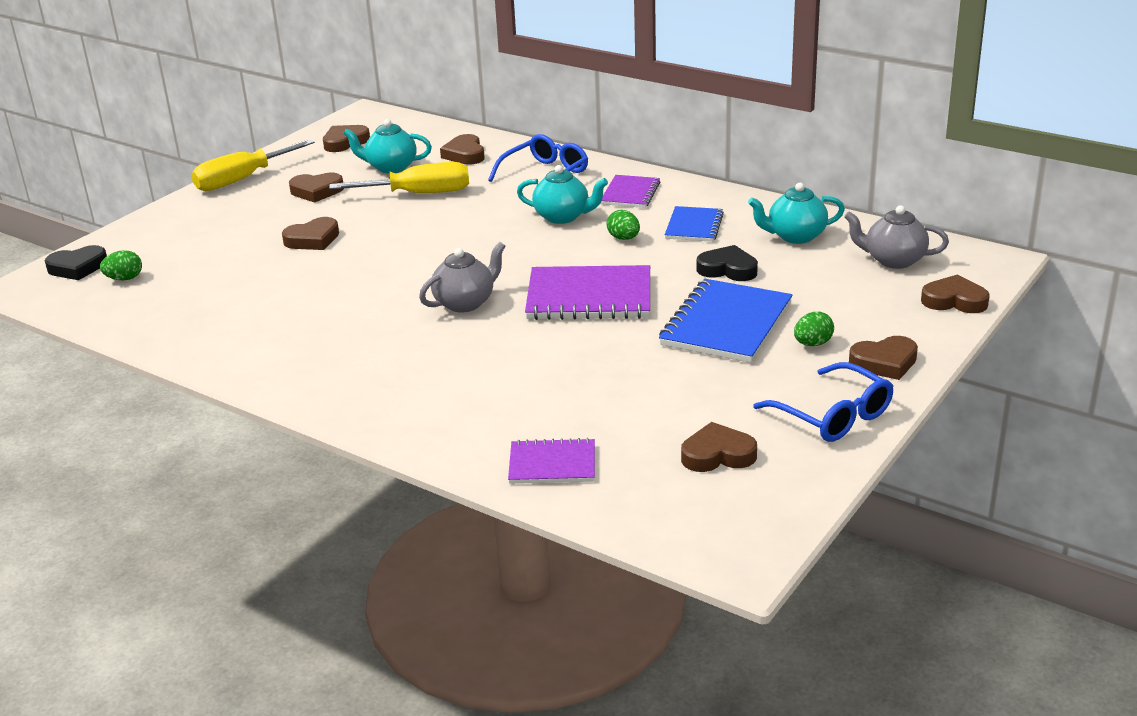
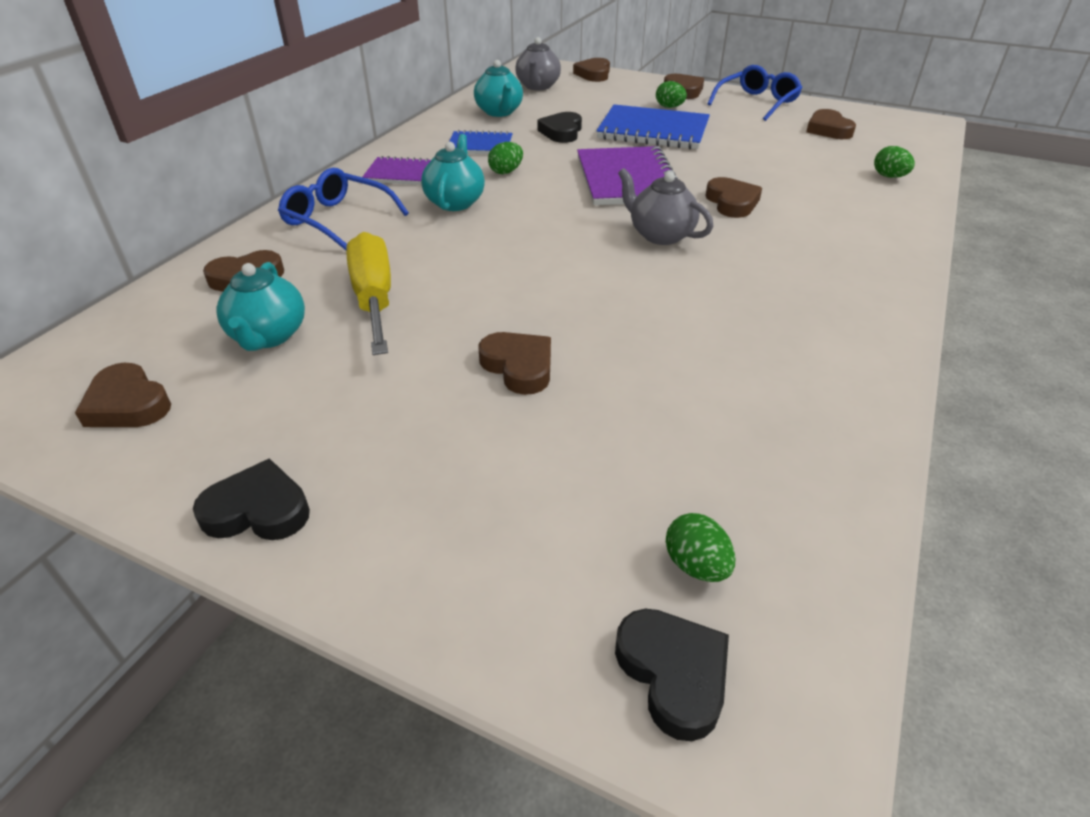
camera: 100 degrees left, 10 degrees up
(242, 179) = (258, 510): yellow screwdriver -> black heart
(316, 191) = (341, 397): brown heart -> brown heart (732, 202)
(552, 464) = (889, 176): purple notebook -> green egg

